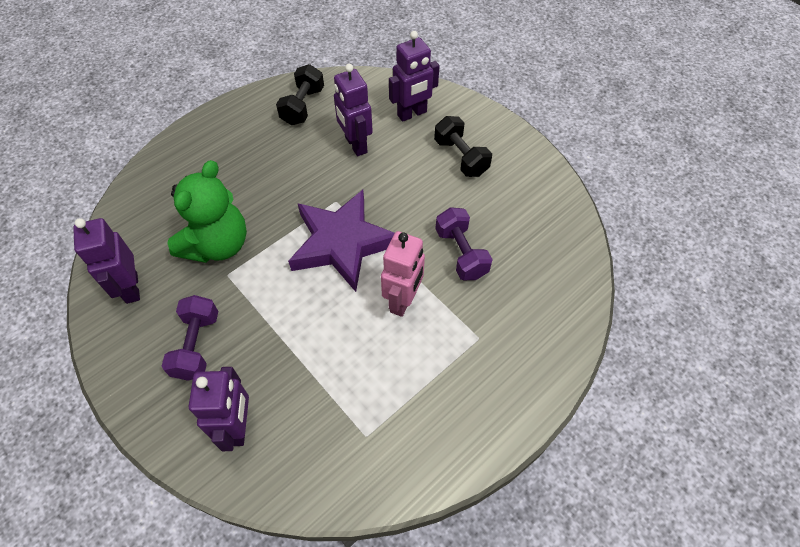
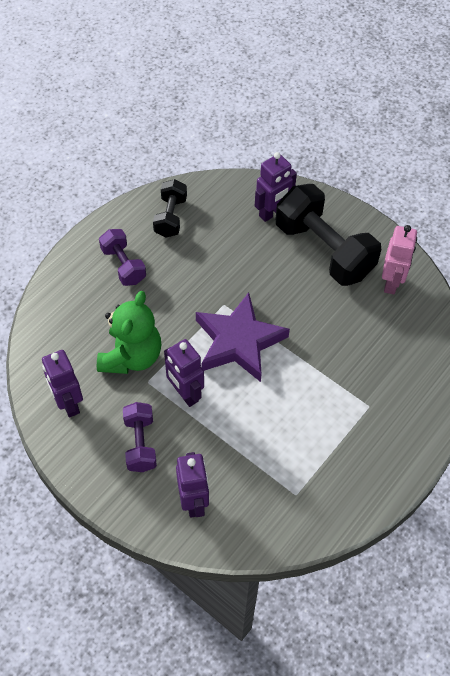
camera: 10 degrees left, 0 degrees up
(355, 145) = (228, 249): purple robot -> purple robot (185, 394)
(403, 300) = (301, 384): pink robot -> pink robot (391, 282)
(460, 157) = (324, 250): black dumbbell -> black dumbbell, size x1.88
(461, 253) = (341, 337): purple dumbbell -> purple dumbbell (123, 265)

